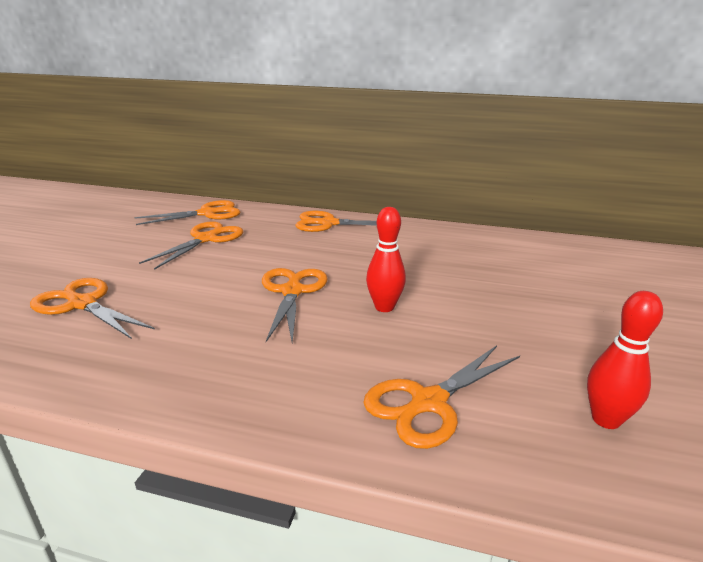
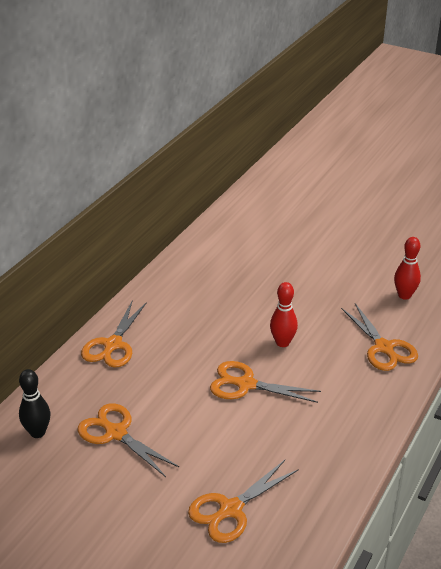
camera: 75 degrees left, 10 degrees up
(207, 213) = (37, 432): orange scissors -> black bowling pin

